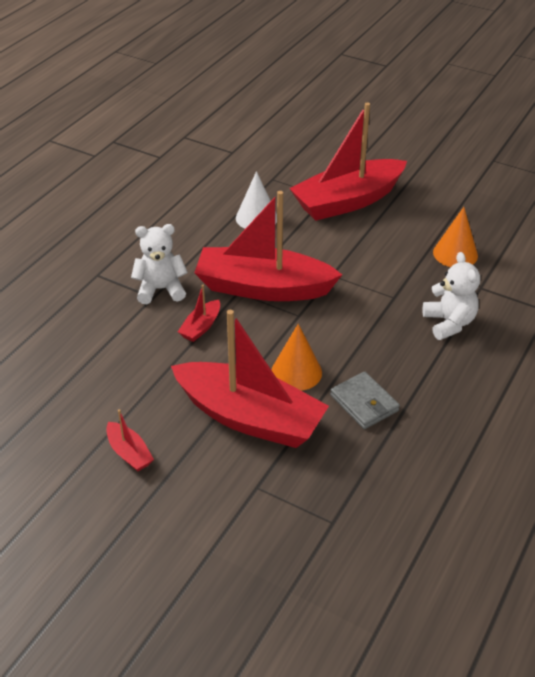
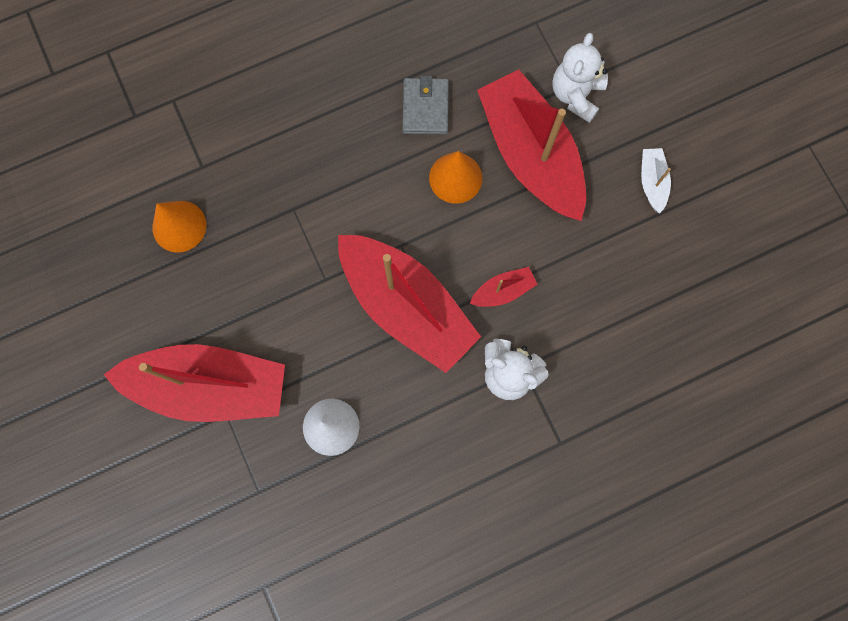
camera: 145 degrees left, 35 degrees up
(129, 453) = (652, 182): red boat -> white boat
(449, 323) = (274, 144): white teddy bear -> white teddy bear (576, 95)

